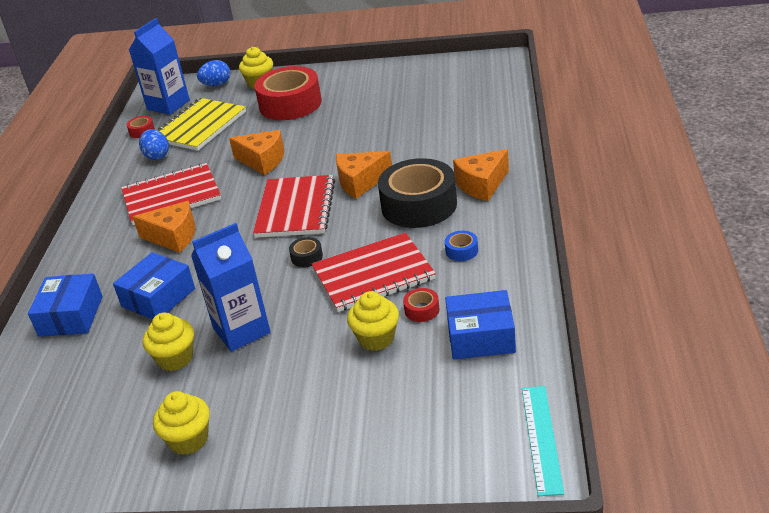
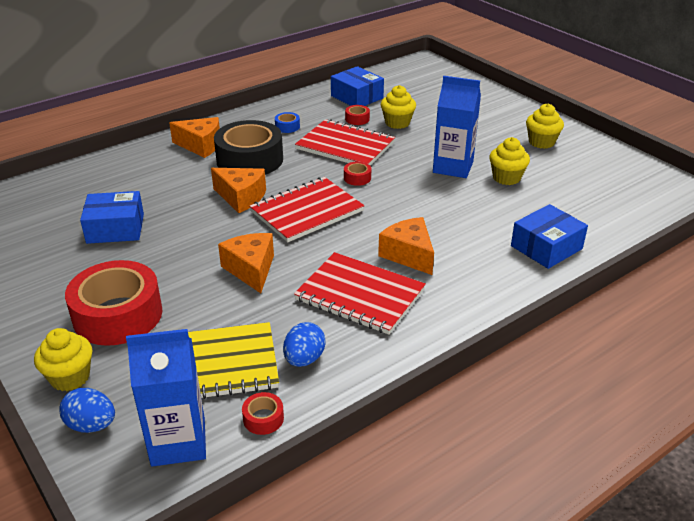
camera: 135 degrees left, 0 degrees up
(158, 297) = (474, 218): blue box -> blue box (115, 228)
(307, 257) = (357, 178): black tape -> red tape
(541, 438) = (402, 66): turquoise ruler -> none

